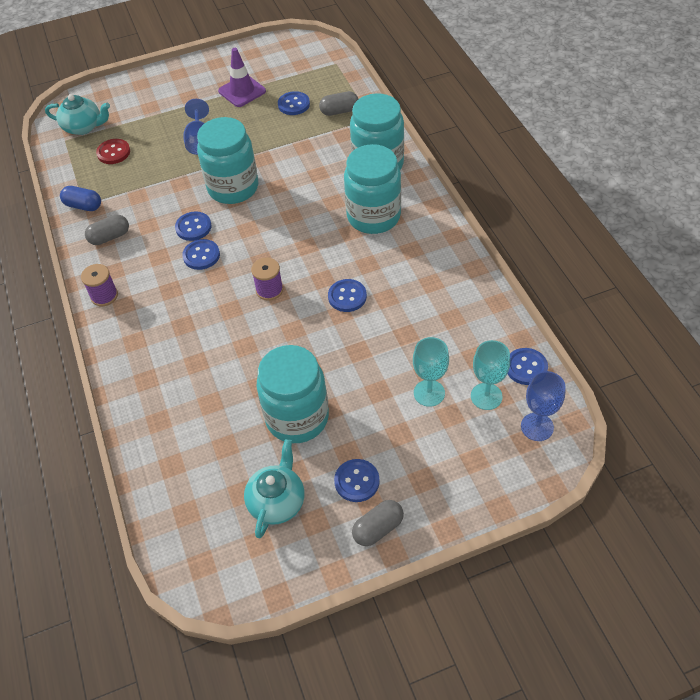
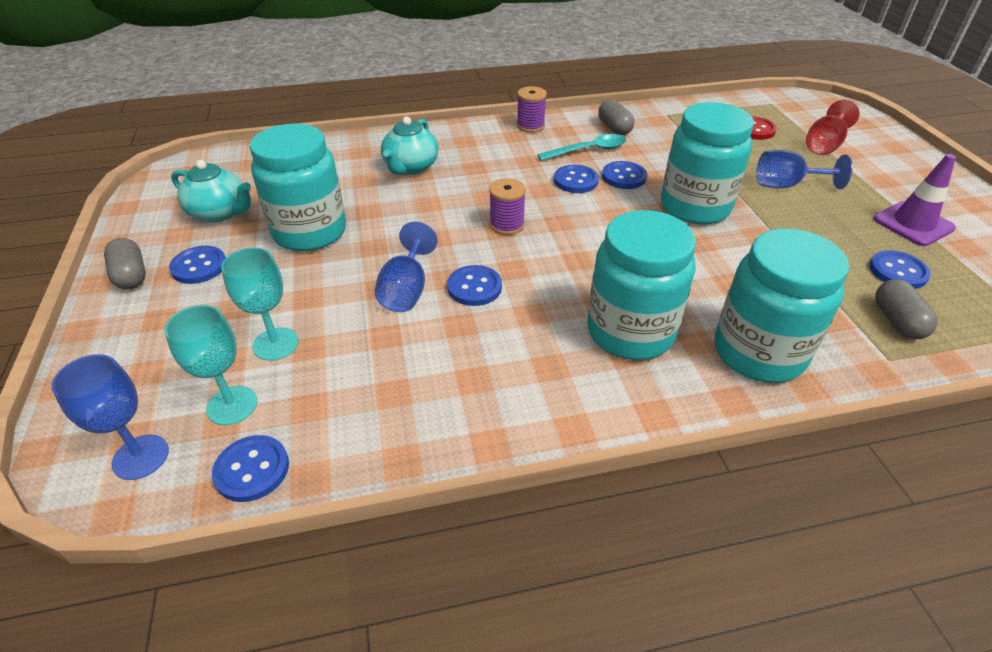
camera: 95 degrees right, 10 degrees down
(83, 206) = (664, 114): blue capsule -> none
(84, 127) = (797, 113): turquoise teapot -> turquoise teapot (410, 167)
(139, 118) = (824, 145): none -> red goblet
(151, 251) = (588, 150): none -> turquoise spoon
(357, 334) = (406, 289): none -> blue goblet

